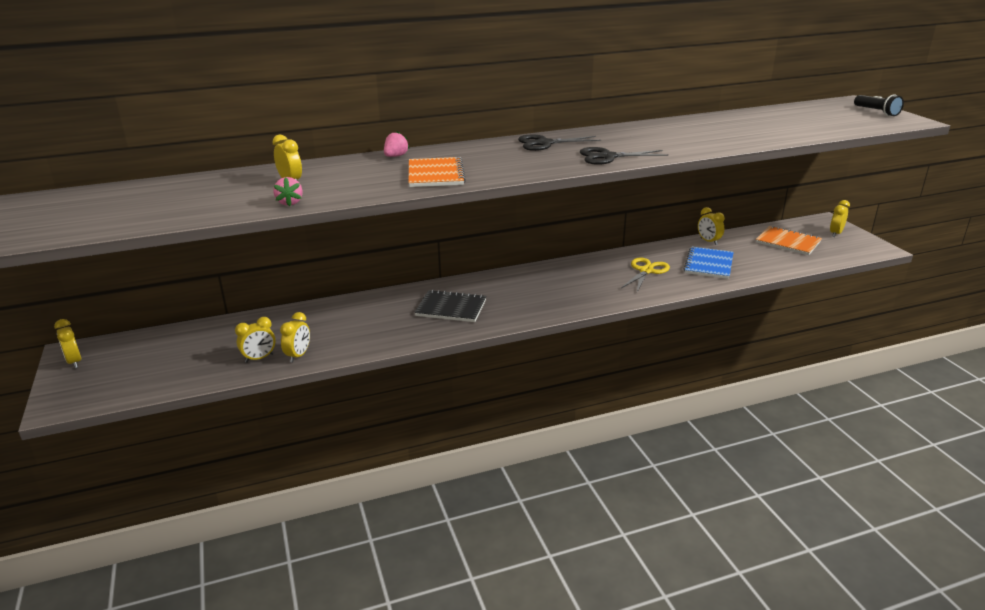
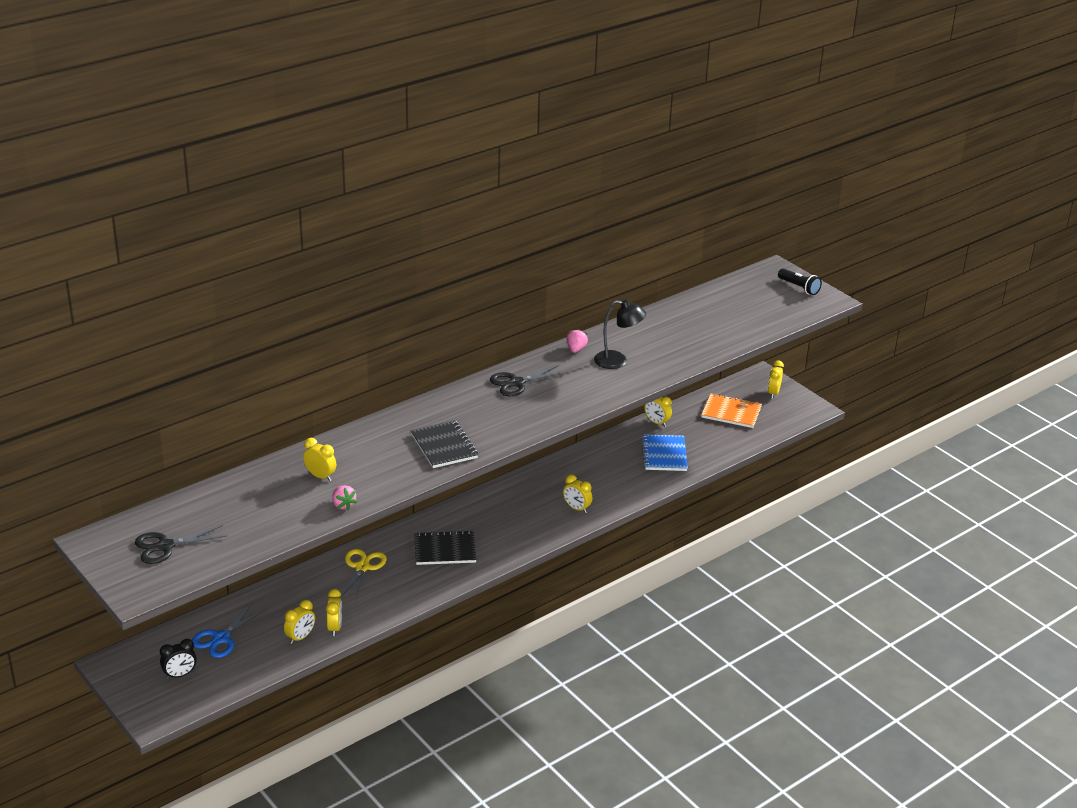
camera: 20 degrees left, 5 degrees up
(74, 362) = (125, 674): yellow clock -> yellow clock (576, 508)
(120, 371) = (180, 675): none -> black clock
(186, 347) = (221, 638): none -> blue scissors
(395, 156) = (389, 423): pink strawberry -> pink strawberry (576, 349)
(435, 174) = (444, 446): orange notebook -> black notebook
(608, 157) = (582, 397): black scissors -> black scissors (165, 546)
(646, 271) = (609, 472): yellow scissors -> yellow scissors (362, 567)
(660, 139) = (617, 361): none -> black lamp

